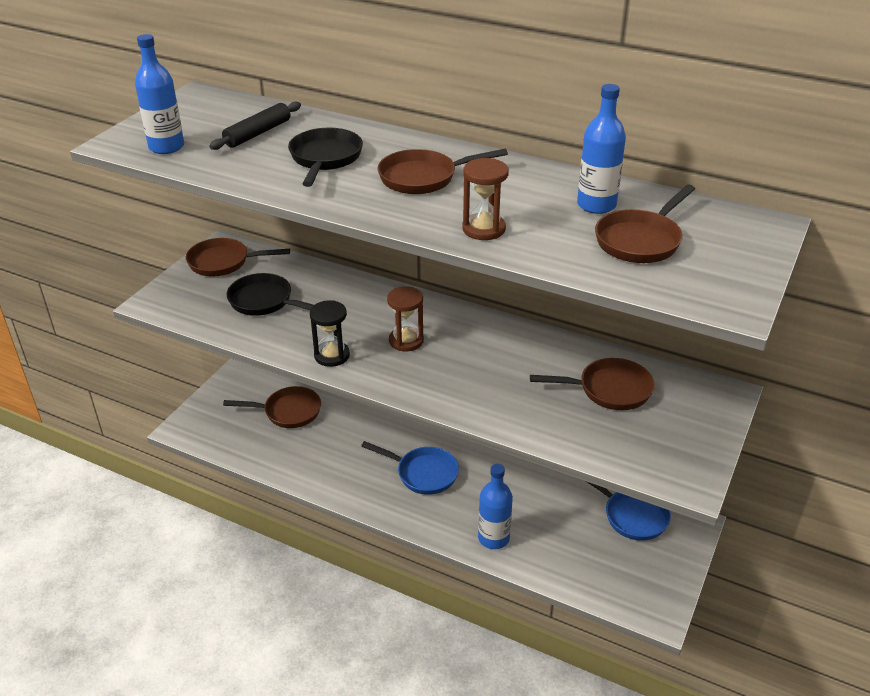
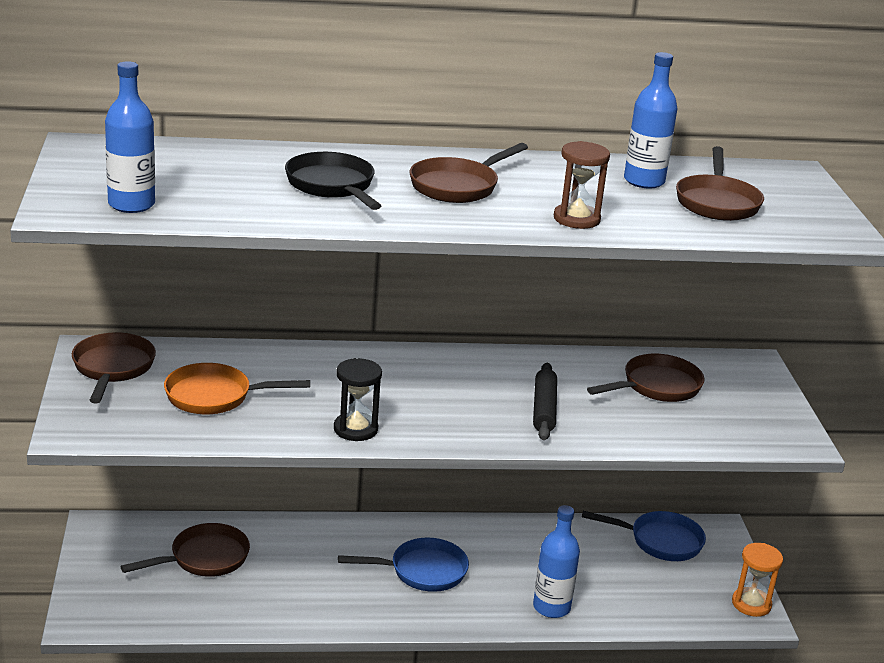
camera: 35 degrees left, 10 degrees down
(223, 262) = (112, 368): brown pan -> brown pan turned 120 degrees clockwise
(258, 133) = (219, 174): black rolling pin -> black rolling pin (544, 409)
(265, 301) = (215, 396): black pan -> orange pan
(406, 341) = (418, 395): brown hourglass -> none
(664, 600) = (751, 604): none -> orange hourglass

